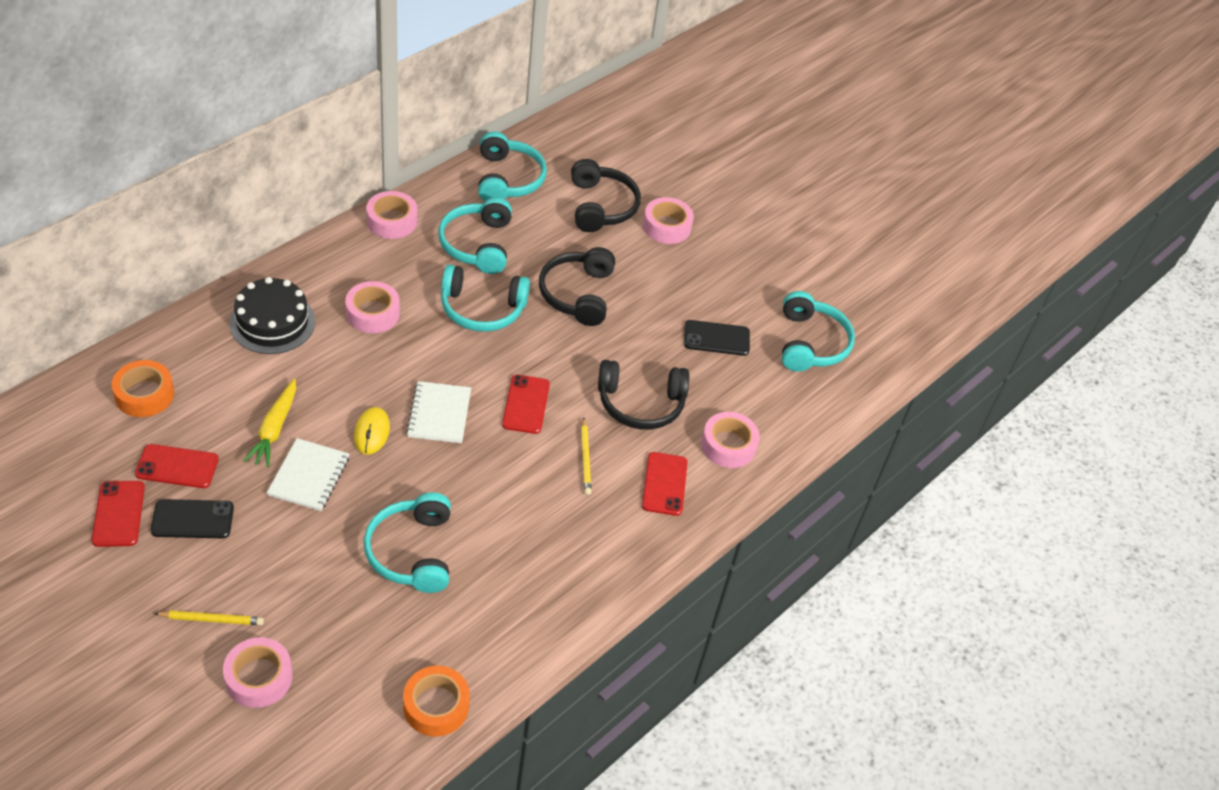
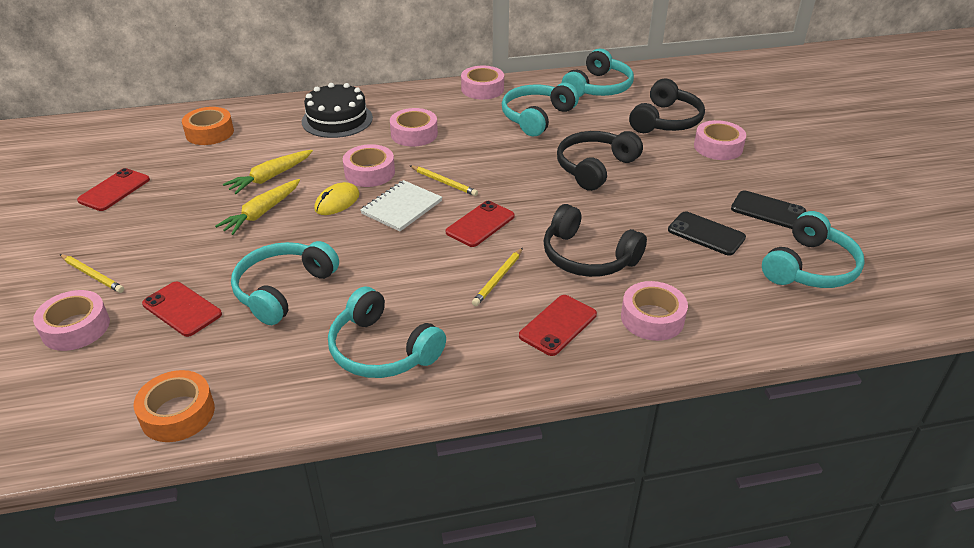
camera: 40 degrees right, 10 degrees down
(177, 466) = (182, 177): red phone -> red phone (182, 309)
(192, 519) = (155, 210): black phone -> black phone (768, 210)
(309, 476) = (262, 213): white notebook -> yellow carrot
(371, 383) = (369, 172): none -> pink tape
(454, 367) = (444, 182): none -> yellow pencil
(482, 309) = (502, 155): turquoise headphones -> turquoise headphones (382, 350)

